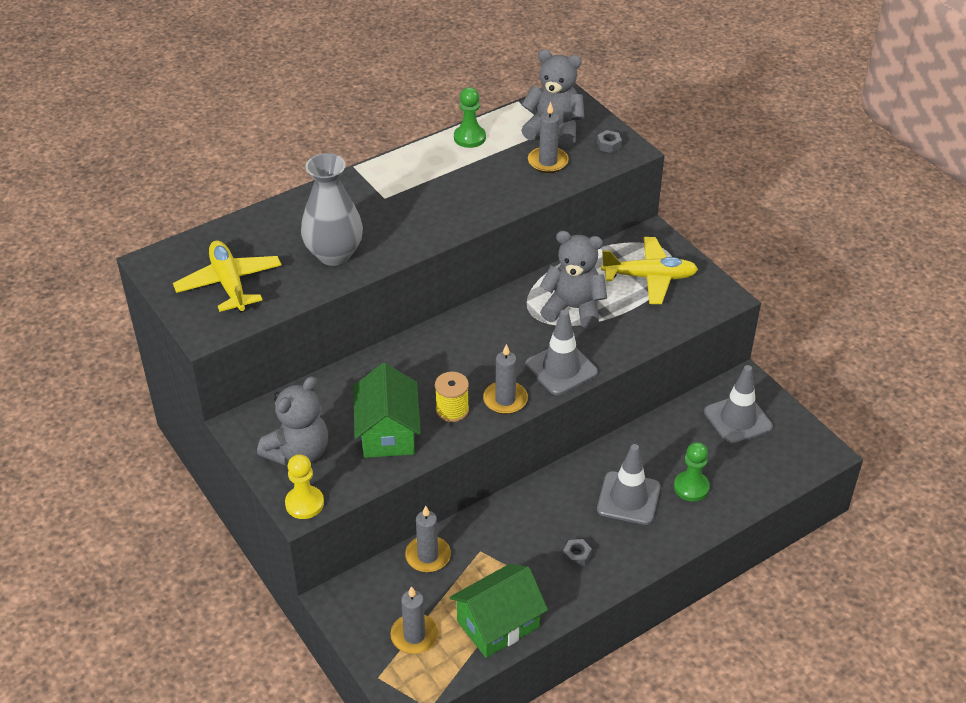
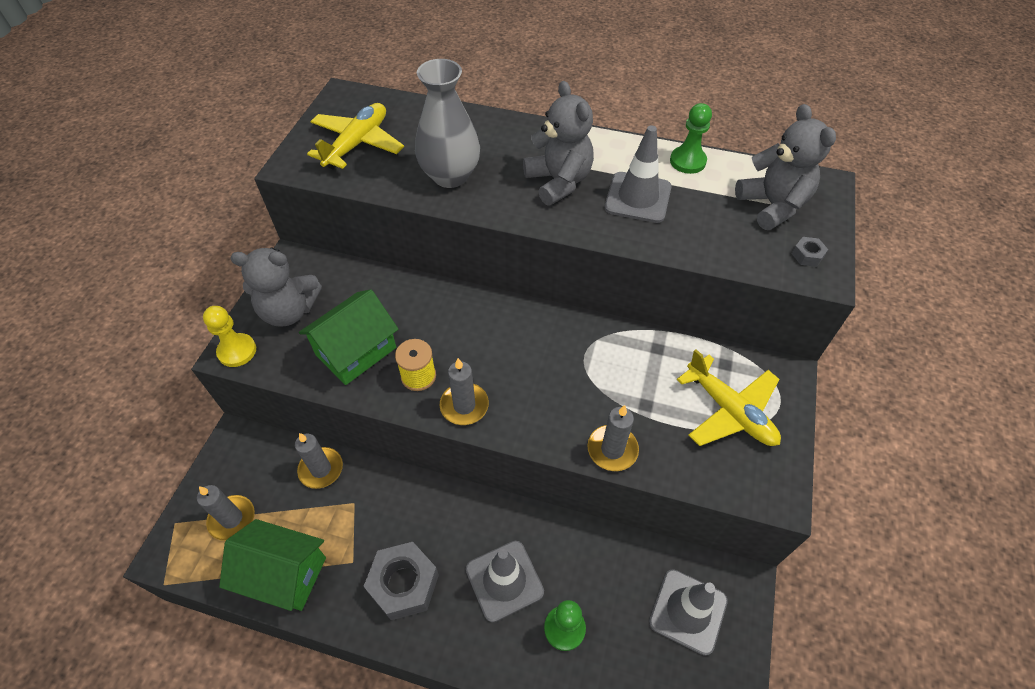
camera: 50 degrees right, 10 degrees up
(548, 162) = (726, 228): grey candle -> grey candle (612, 449)
(561, 368) = (541, 421): grey traffic cone -> grey traffic cone (638, 197)
(573, 308) = (624, 379): grey teddy bear -> grey teddy bear (558, 182)
(576, 556) = (404, 584): grey nut -> grey nut, size x2.28

